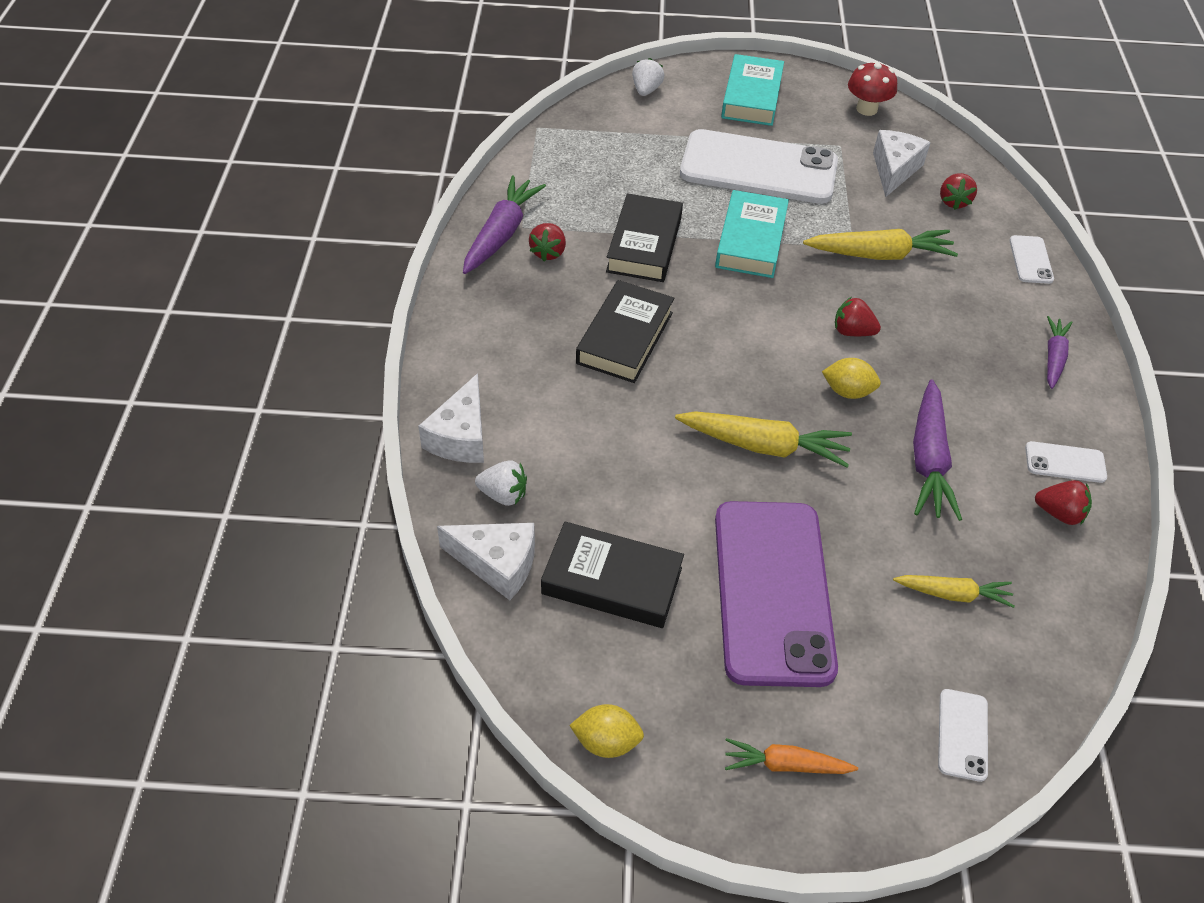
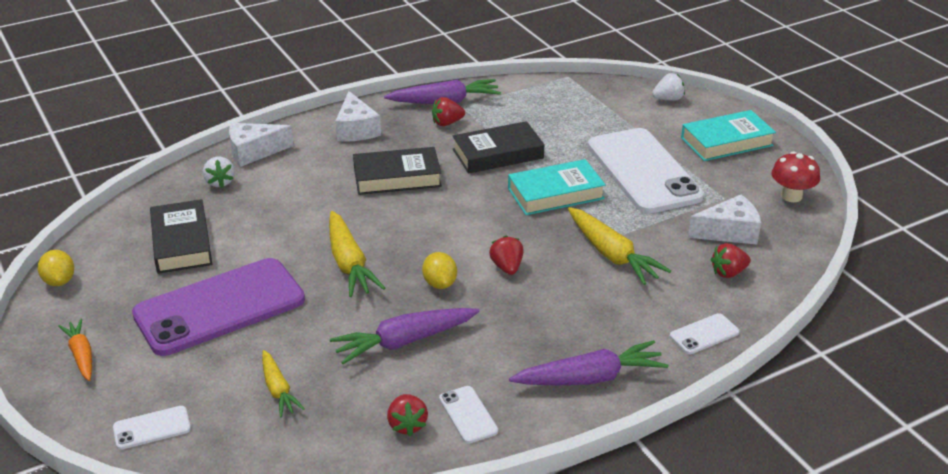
camera: 60 degrees right, 15 degrees down
(497, 564) = (165, 199): white cheese -> white cheese (356, 129)
(1053, 357) = (590, 378): purple carrot -> purple carrot, size x1.63

